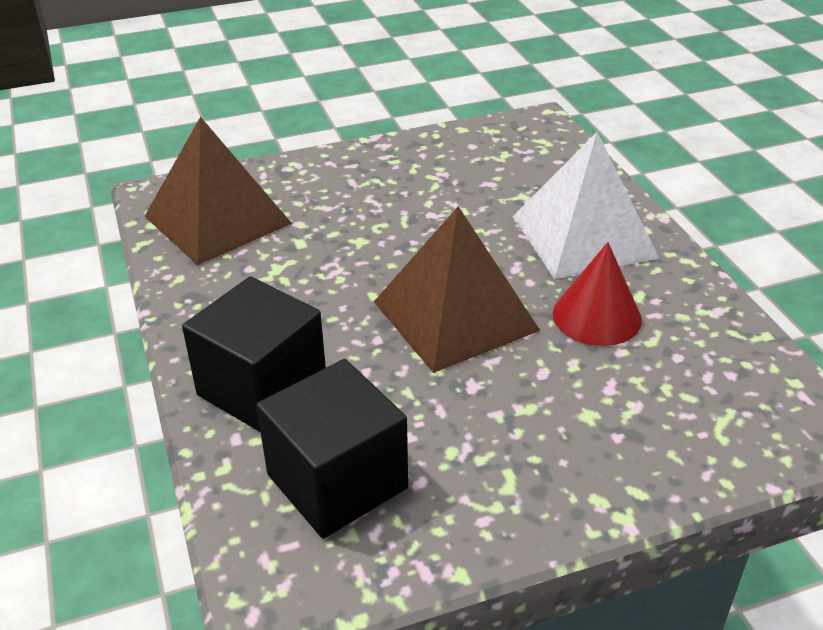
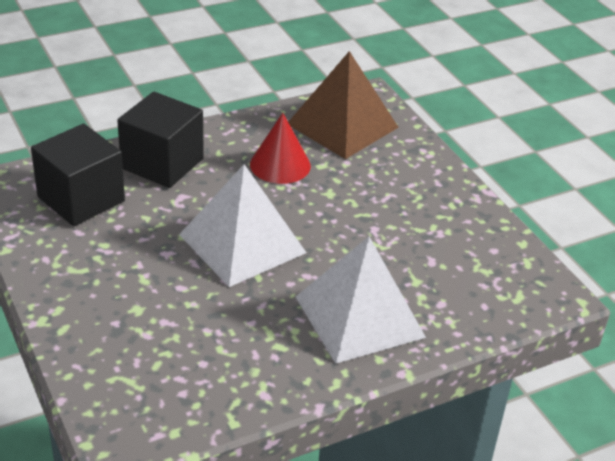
camera: 80 degrees right, 0 degrees up
(455, 315) = (242, 243): brown pyramid -> white pyramid
(597, 316) = (249, 319): red cone -> red cone (280, 165)

